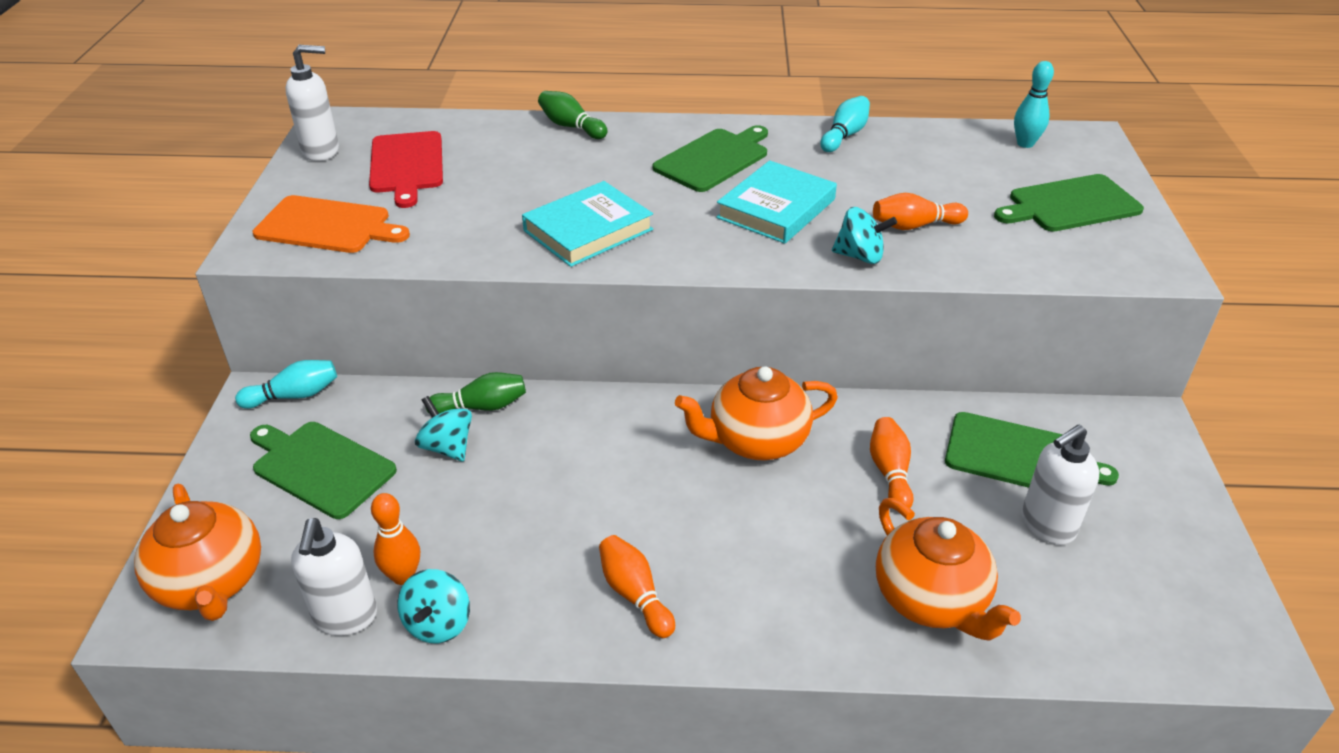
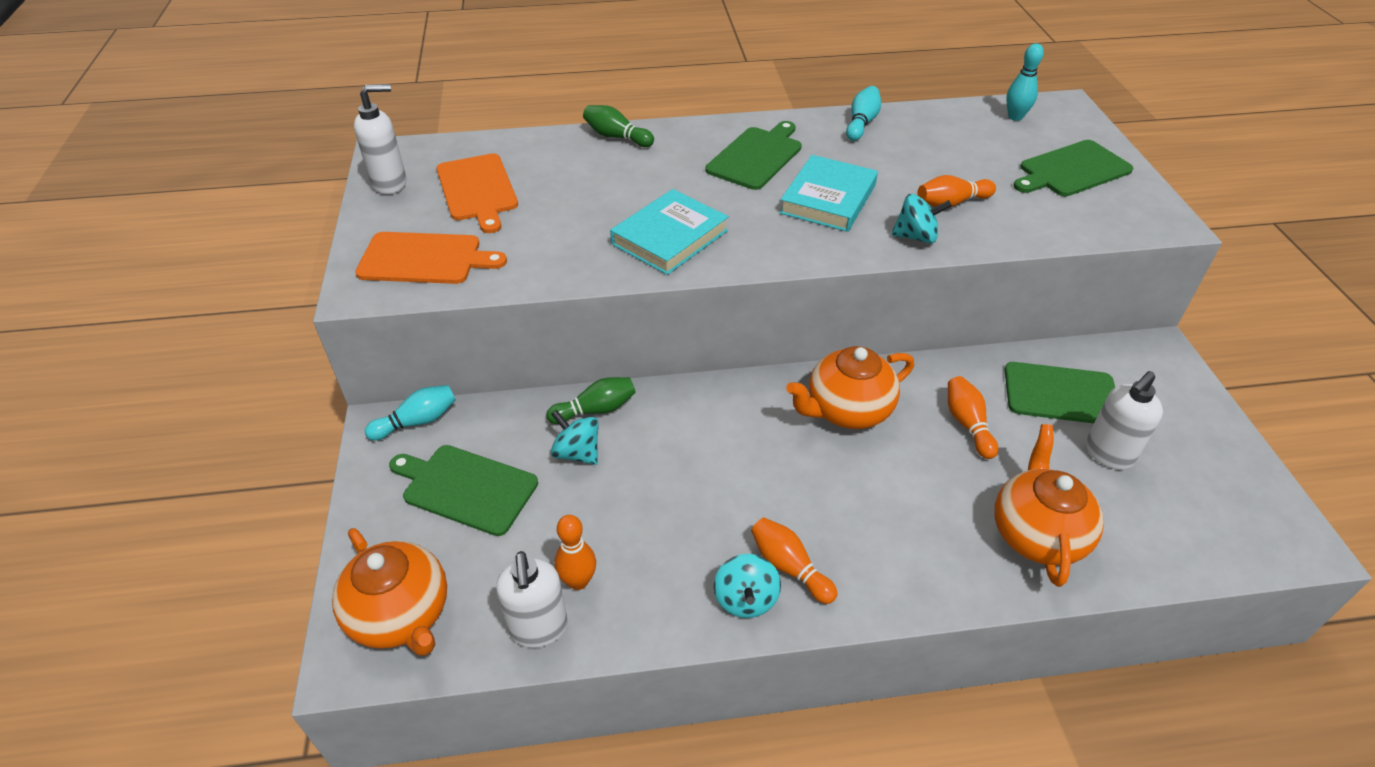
camera: 10 degrees left, 5 degrees up
(407, 165) = (478, 190): red cutting board -> orange cutting board
(438, 624) = (625, 621): turquoise spinning top -> turquoise spinning top (745, 599)
(931, 600) = (1037, 533): orange teapot -> orange teapot turned 135 degrees counterclockwise

